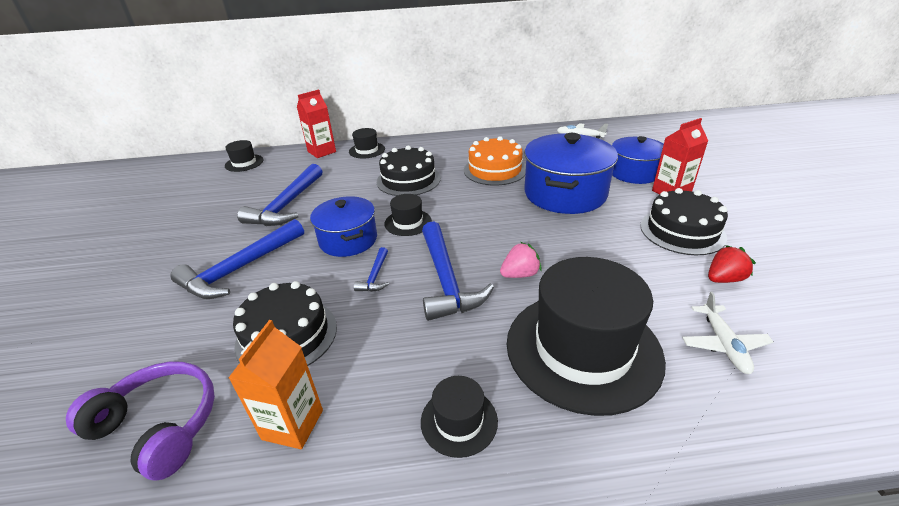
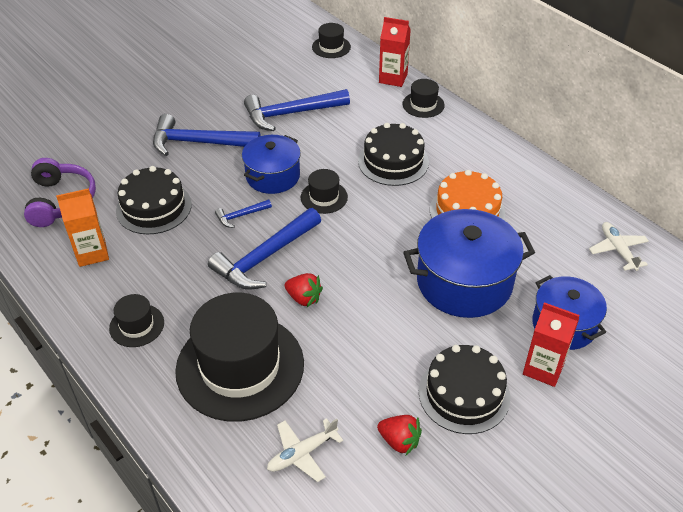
camera: 55 degrees right, 10 degrees up
(520, 274) = (304, 298): pink strawberry -> red strawberry

